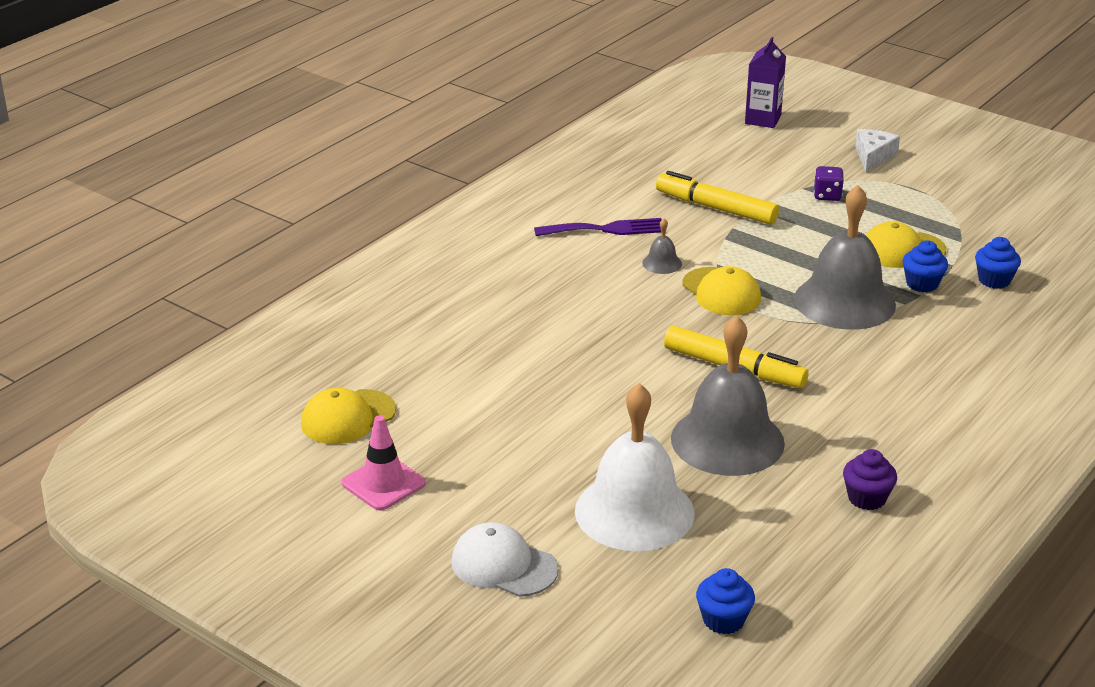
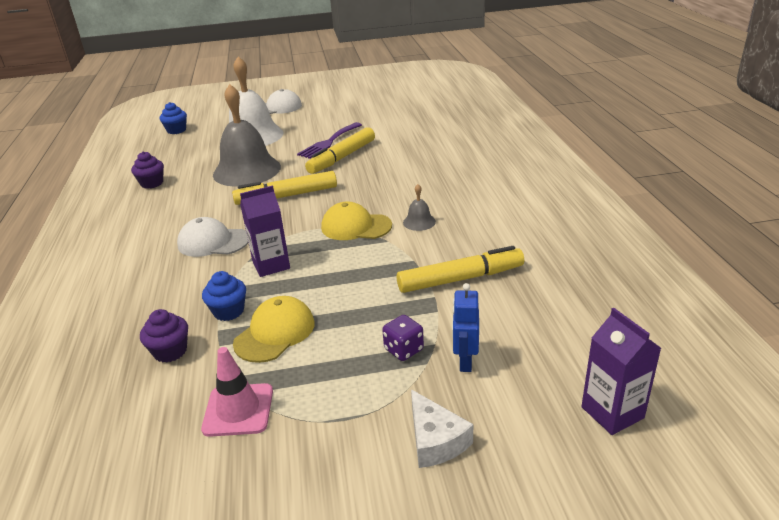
camera: 135 degrees right, 0 degrees up
(348, 417) = (413, 106): yellow cap -> none
(383, 483) = (359, 102): pink traffic cone -> pink traffic cone (238, 410)
(594, 385) = (342, 157): none -> yellow marker
(606, 229) = (490, 221): purple fork -> purple fork (329, 142)
(800, 172) = (465, 362): none -> blue robot
(844, 301) = (271, 265): grey bell -> purple carton
(873, 357) = (213, 242): none -> white cap
(994, 280) = (170, 351): blue cupcake -> purple cupcake

